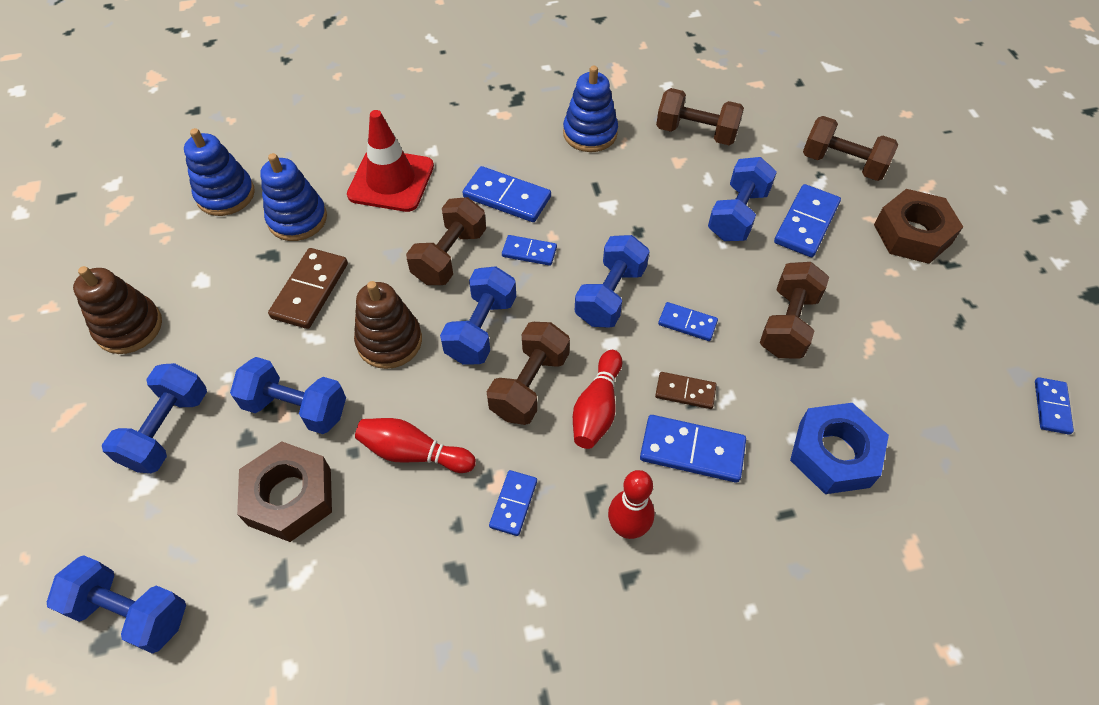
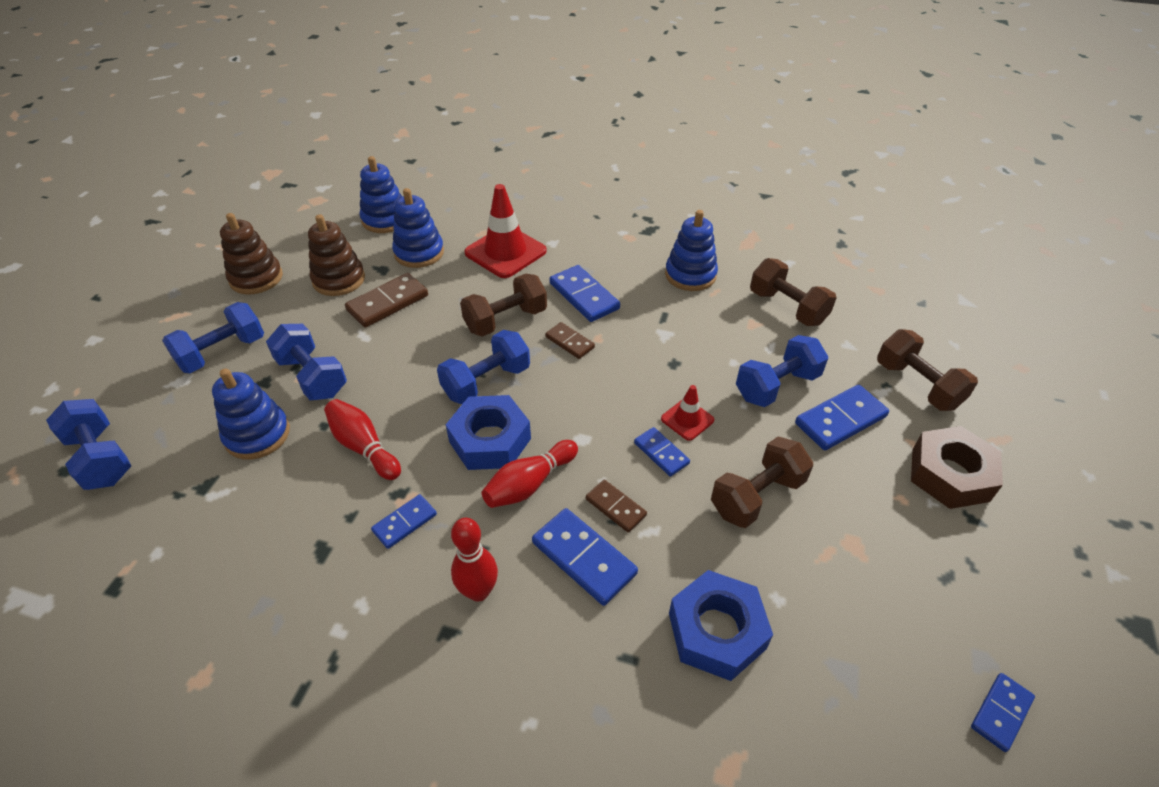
camera: 30 degrees right, 10 degrees down
(290, 496) = (257, 435): brown nut -> blue stacking toy
(389, 341) = (413, 361): brown stacking toy -> brown stacking toy (339, 280)
(529, 252) = (570, 342): blue domino -> brown domino
(530, 385) = (490, 440): brown dumbbell -> blue nut
(610, 295) = (610, 402): blue dumbbell -> none
(687, 281) = (687, 419): none -> red traffic cone

